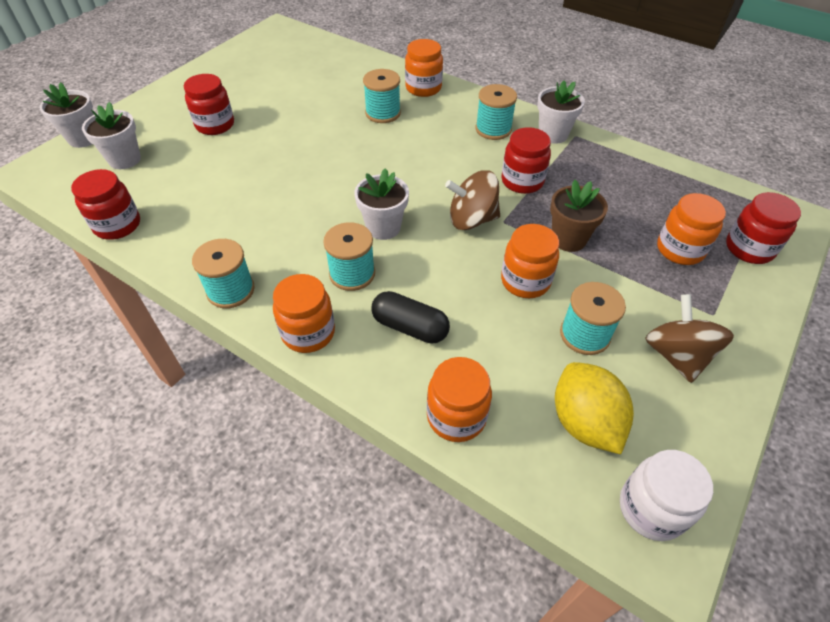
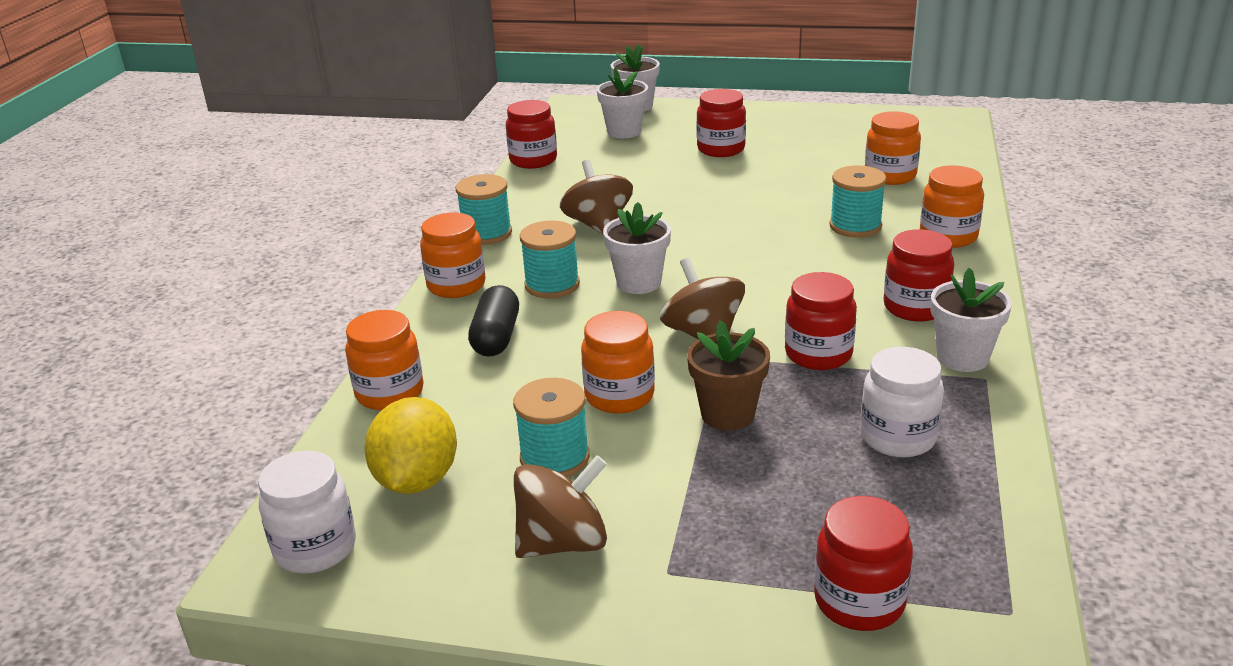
camera: 70 degrees right, 20 degrees down
(276, 222) = (598, 225): none -> brown spinning top
(493, 129) = (915, 307): turquoise spool -> red jar
(584, 422) = (417, 480): yellow lemon -> yellow lemon turned 45 degrees counterclockwise
(617, 184) = (898, 437): none -> white jar
(680, 249) = (791, 521): orange jar -> orange jar (890, 176)

